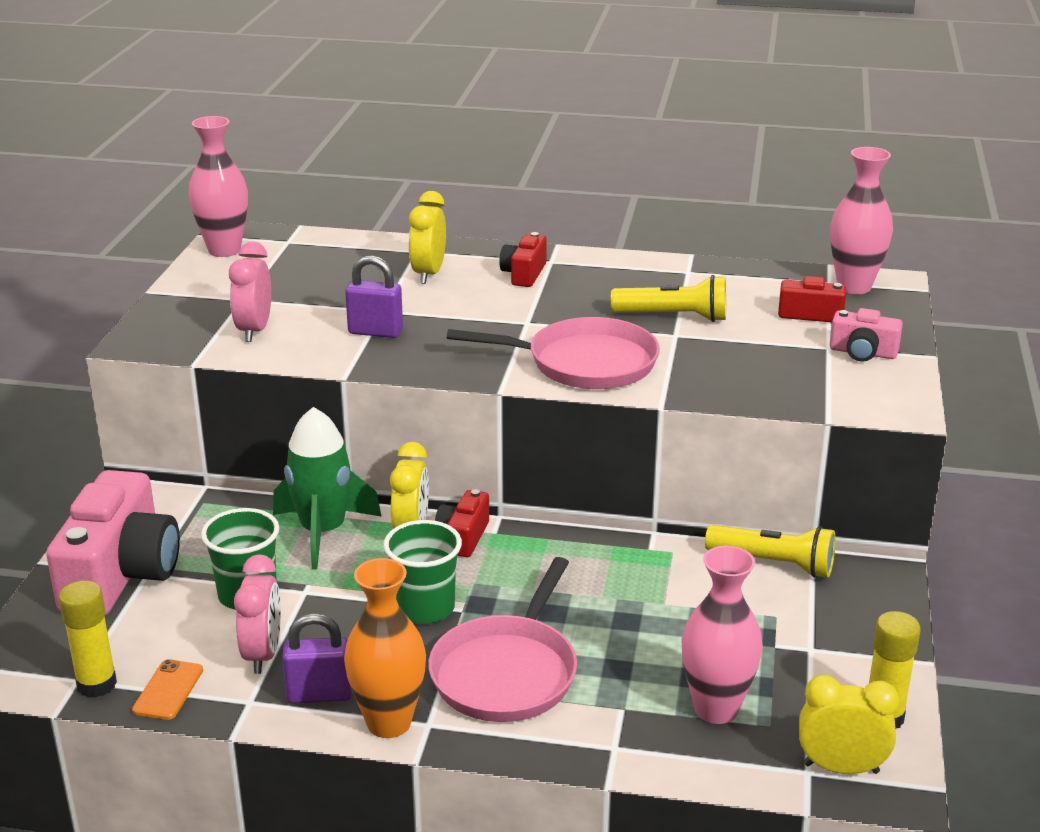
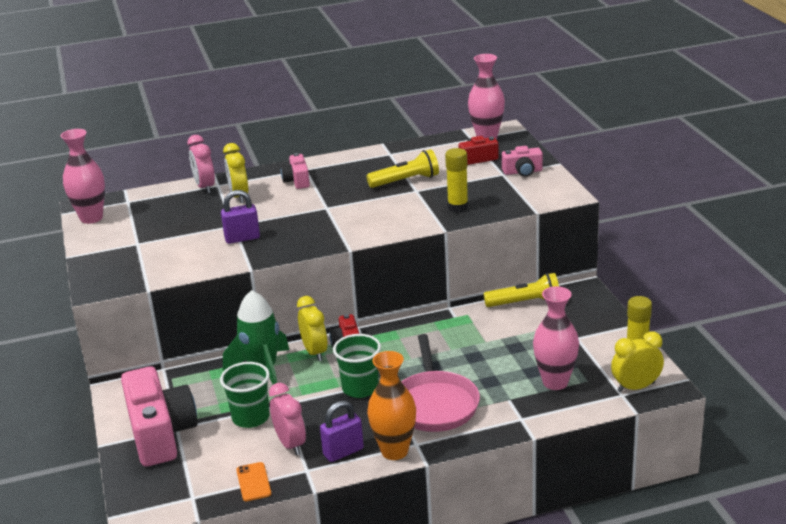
camera: 25 degrees left, 0 degrees up
(96, 684) = (207, 495): yellow glue stick -> yellow glue stick (458, 207)
(254, 330) = (165, 259): pink clock -> pink clock (205, 187)
(524, 274) = (297, 181): red camera -> pink camera
(584, 363) = (381, 220): pink pan -> none

